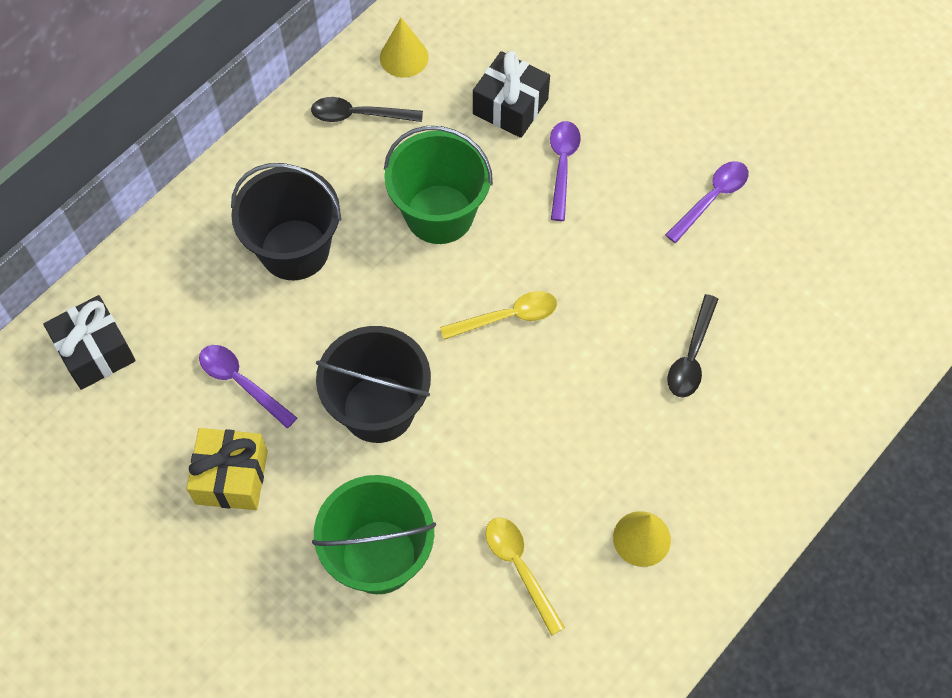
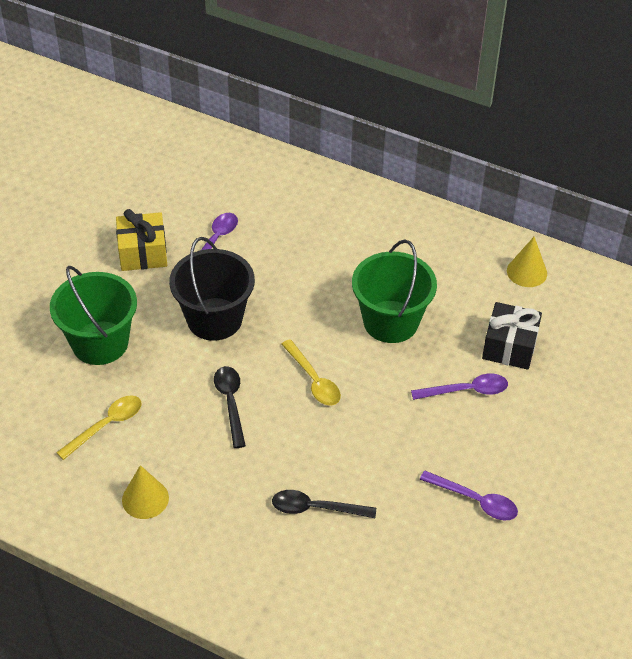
camera: 75 degrees right, 15 degrees down
(95, 352) = (218, 165): black gift -> none
(294, 250) = (330, 246): black bucket -> none
(358, 115) = (461, 257): black spoon -> black spoon (230, 403)

